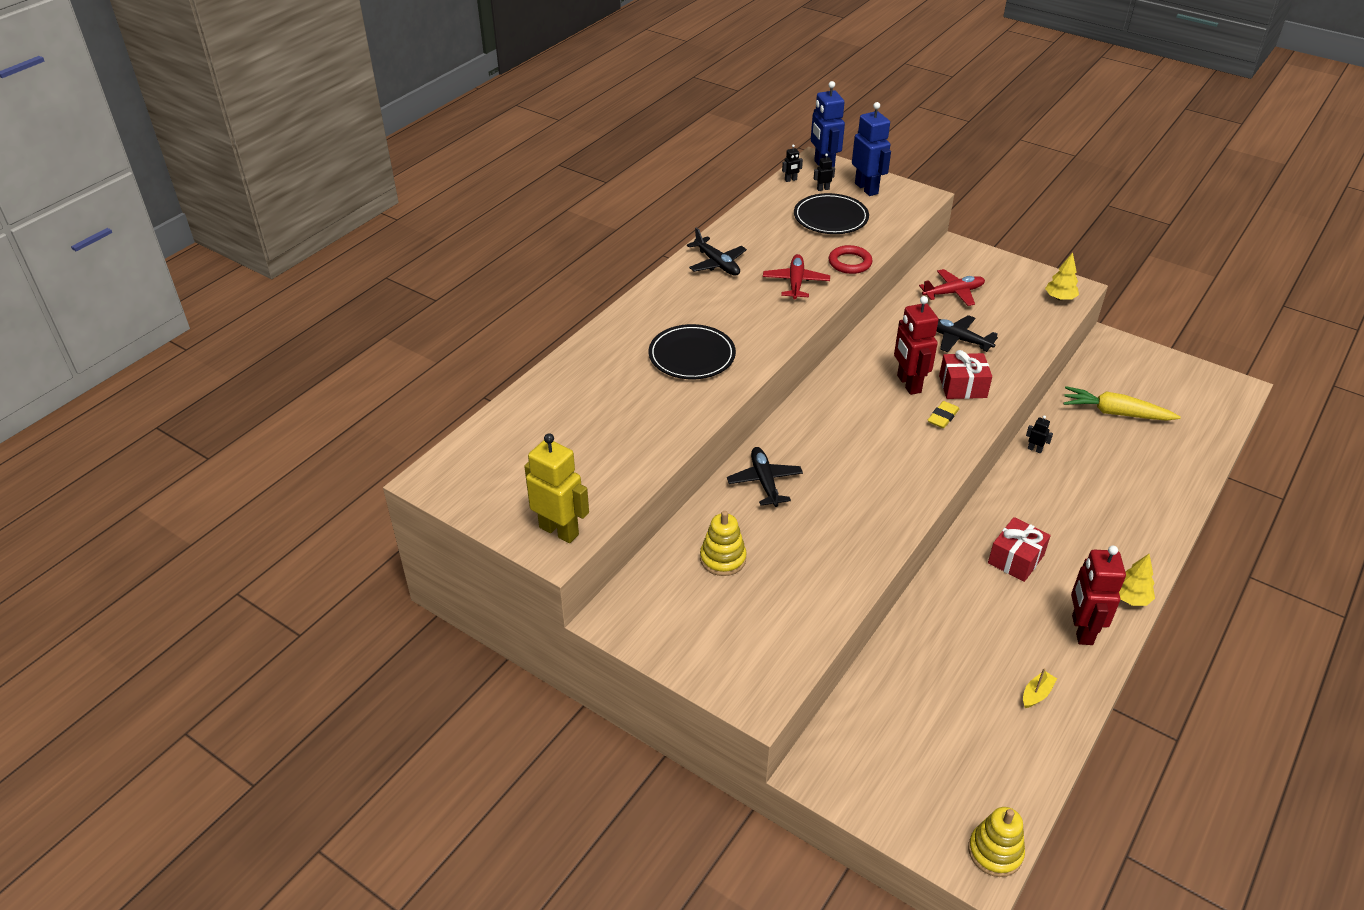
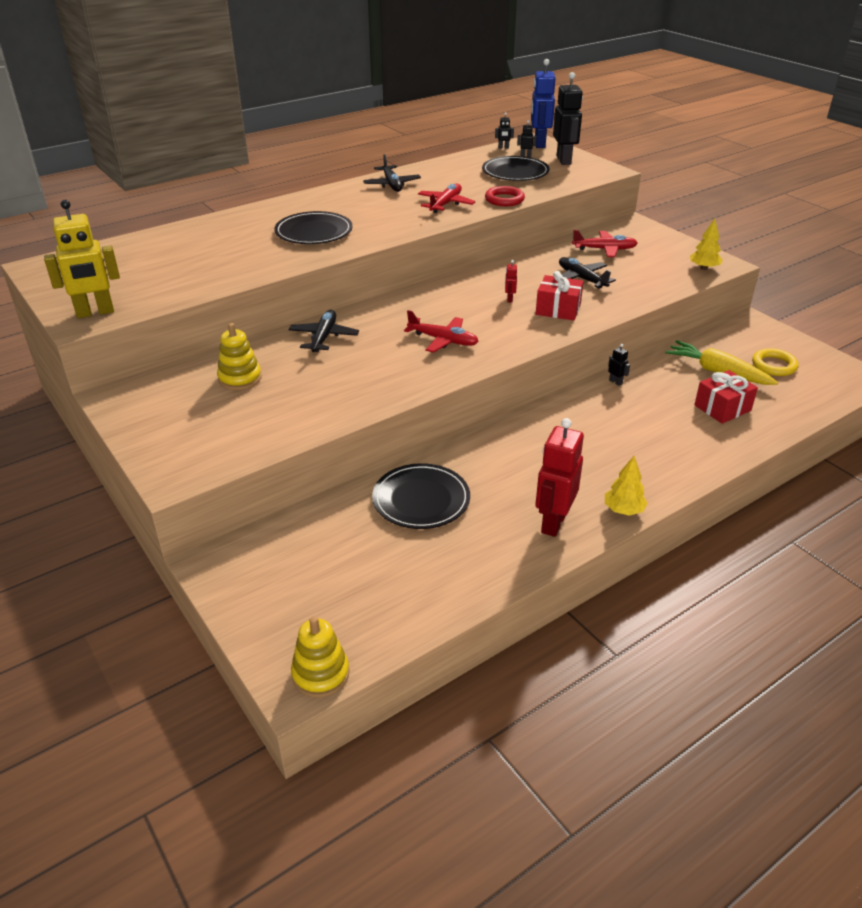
camera: 20 degrees right, 5 degrees down
(559, 530) = (95, 312): yellow robot -> yellow robot turned 105 degrees clockwise
(866, 188) = (564, 160): blue robot -> black robot
(883, 455) = (443, 340): none -> red plane
(908, 384) = (509, 299): red robot -> red robot, size x0.43
(942, 417) = (521, 325): yellow eraser -> none
(952, 639) = (421, 499): none -> black plate
(1015, 559) = (531, 455): red gift -> red gift (722, 408)
(1036, 694) = (467, 560): yellow boat -> none
(1158, 392) = (774, 365): none -> yellow ring

